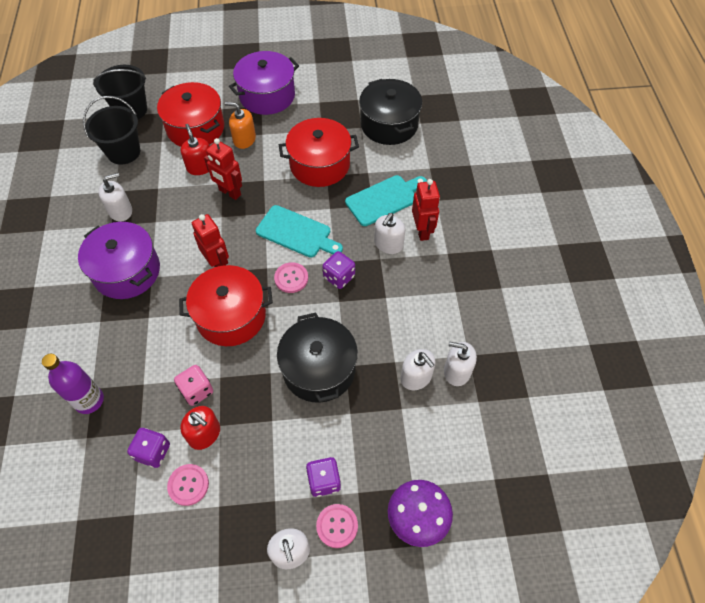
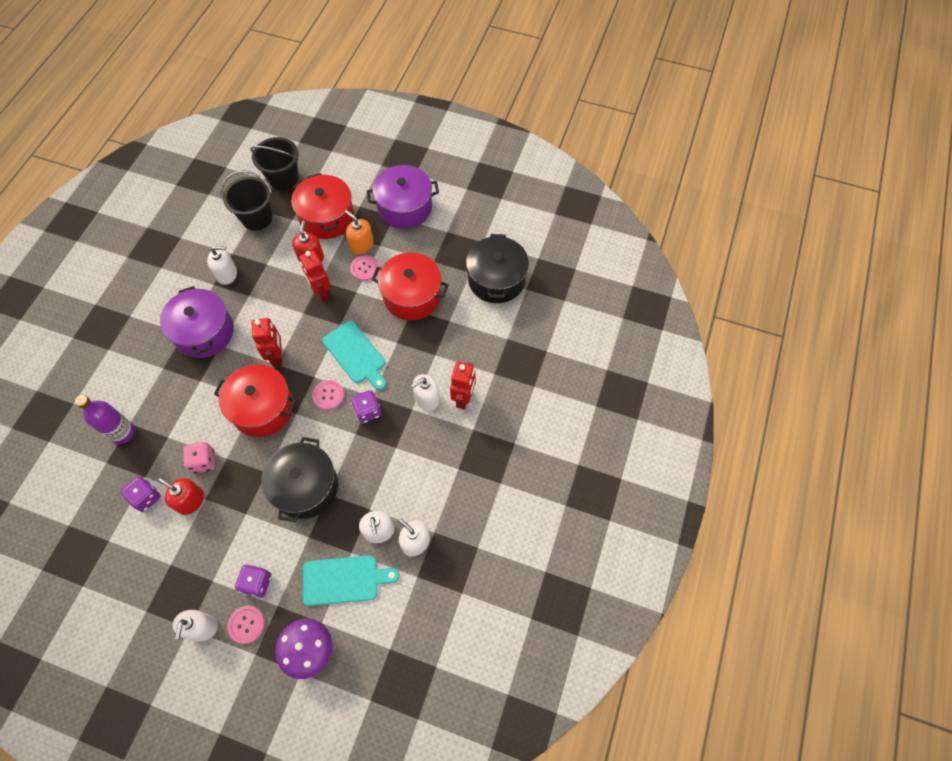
camera: 25 degrees right, 5 degrees up
(188, 485) = (157, 536): pink button -> pink button (365, 269)
(204, 434) = (190, 501): red soap dispenser -> red soap dispenser turned 150 degrees clockwise
(384, 199) = (448, 353): turquoise cutting board -> turquoise cutting board (344, 580)

